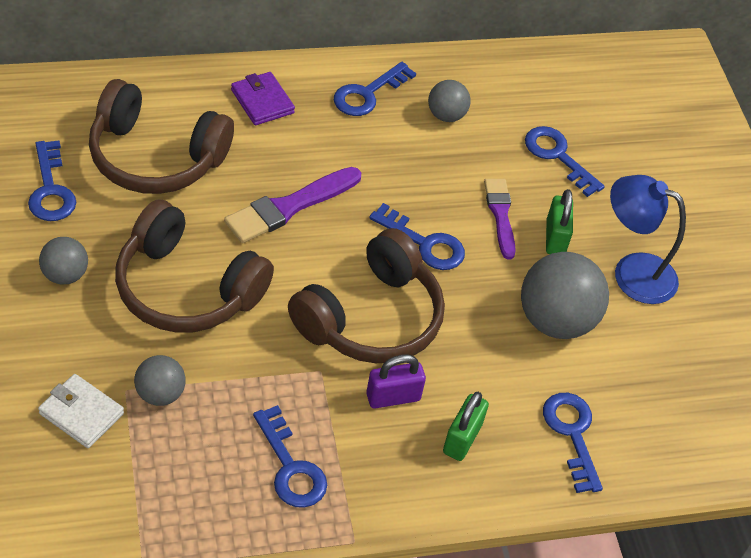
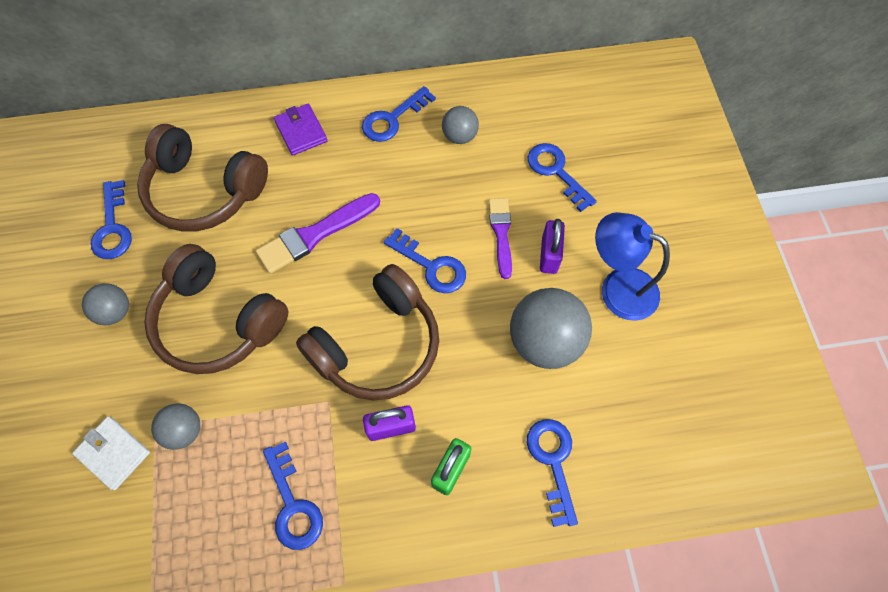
camera: 10 degrees right, 15 degrees up
(555, 238) = (549, 255): green padlock -> purple padlock

